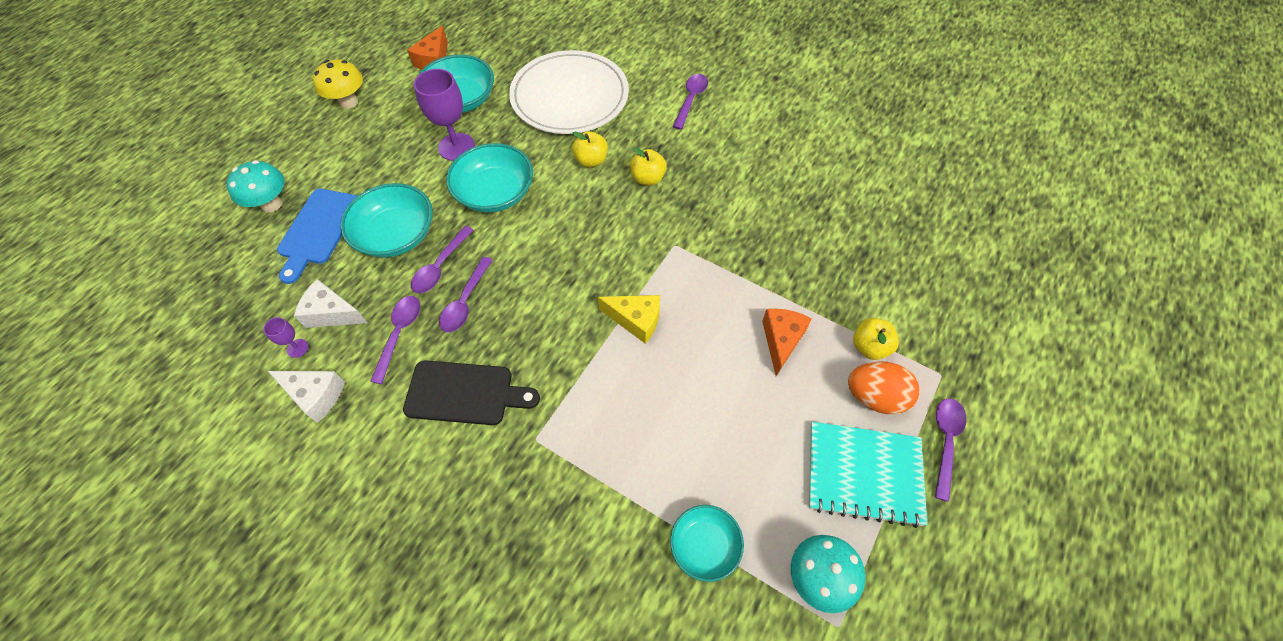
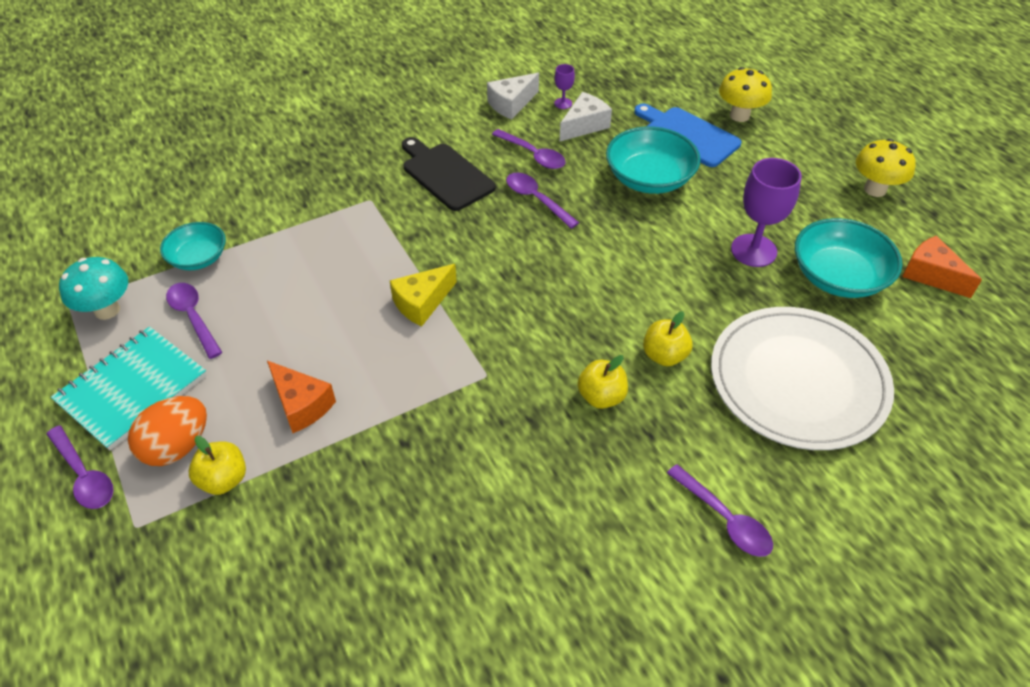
camera: 120 degrees right, 10 degrees down
(271, 204) = (739, 115): turquoise mushroom -> yellow mushroom
(440, 266) = (589, 195): purple spoon -> purple spoon (193, 318)
(465, 393) = (445, 175): black cutting board -> black cutting board turned 105 degrees clockwise
(495, 193) = (662, 259): turquoise bowl -> none

